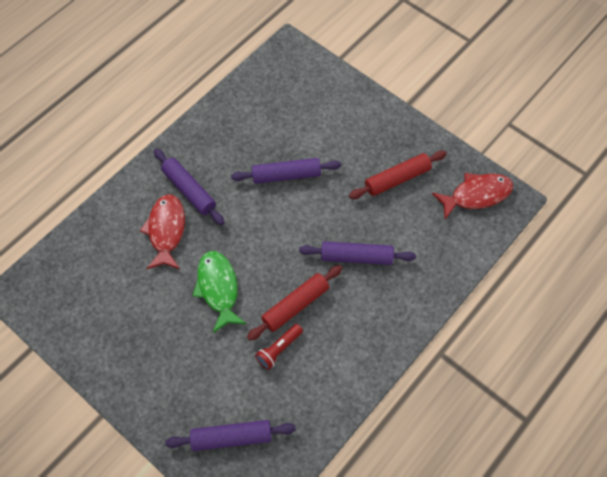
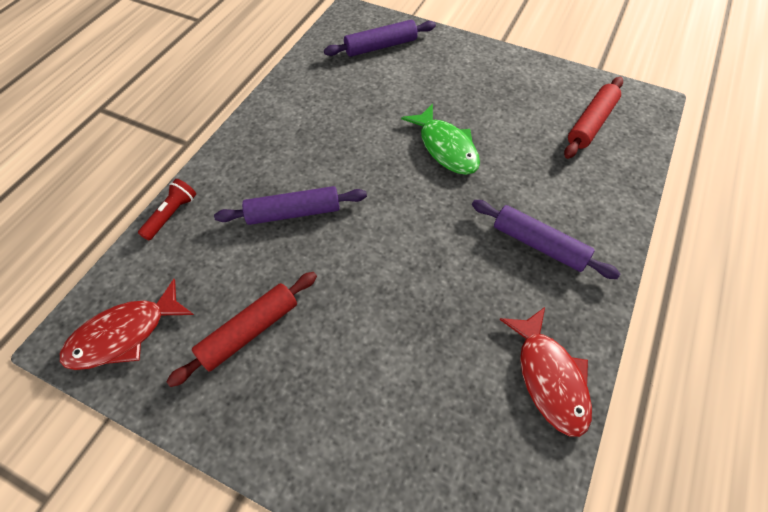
camera: 165 degrees right, 5 degrees down
(166, 231) = (538, 191): red fish -> red fish (549, 377)
(279, 349) = (359, 111): red flashlight -> red flashlight (171, 215)
(286, 175) = (416, 297): purple rolling pin -> none
(295, 305) = (354, 149): red rolling pin -> red rolling pin (591, 123)

